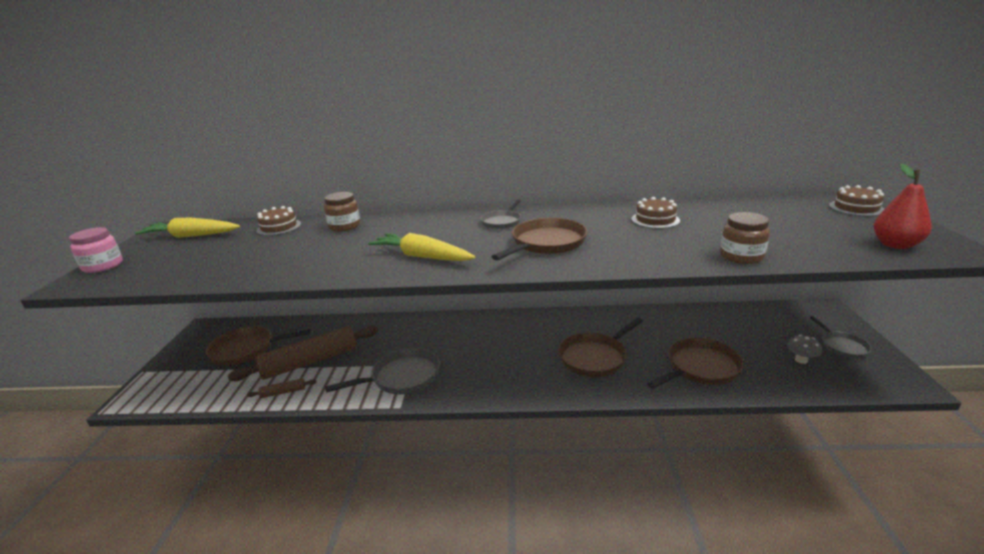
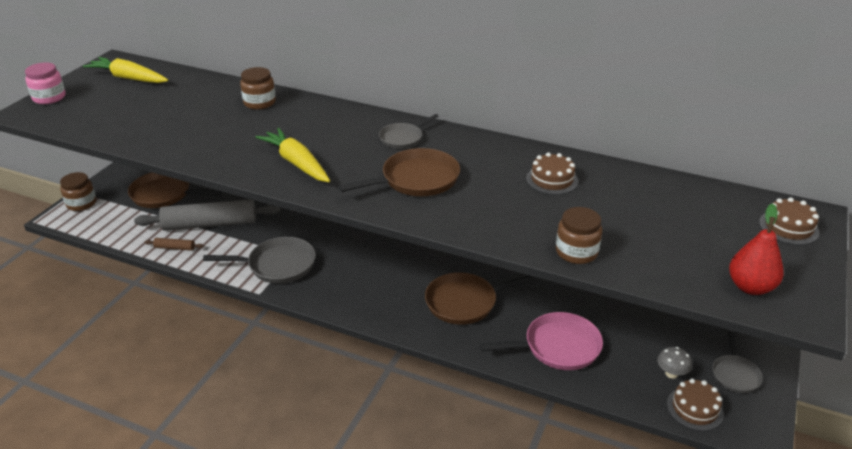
camera: 20 degrees right, 10 degrees up
(153, 381) = (81, 203): none -> brown jar
(279, 227) = (204, 87): brown cake -> brown cake (695, 408)
(310, 362) = (210, 224): brown rolling pin -> grey rolling pin
(700, 368) = (558, 347): brown pan -> pink pan

